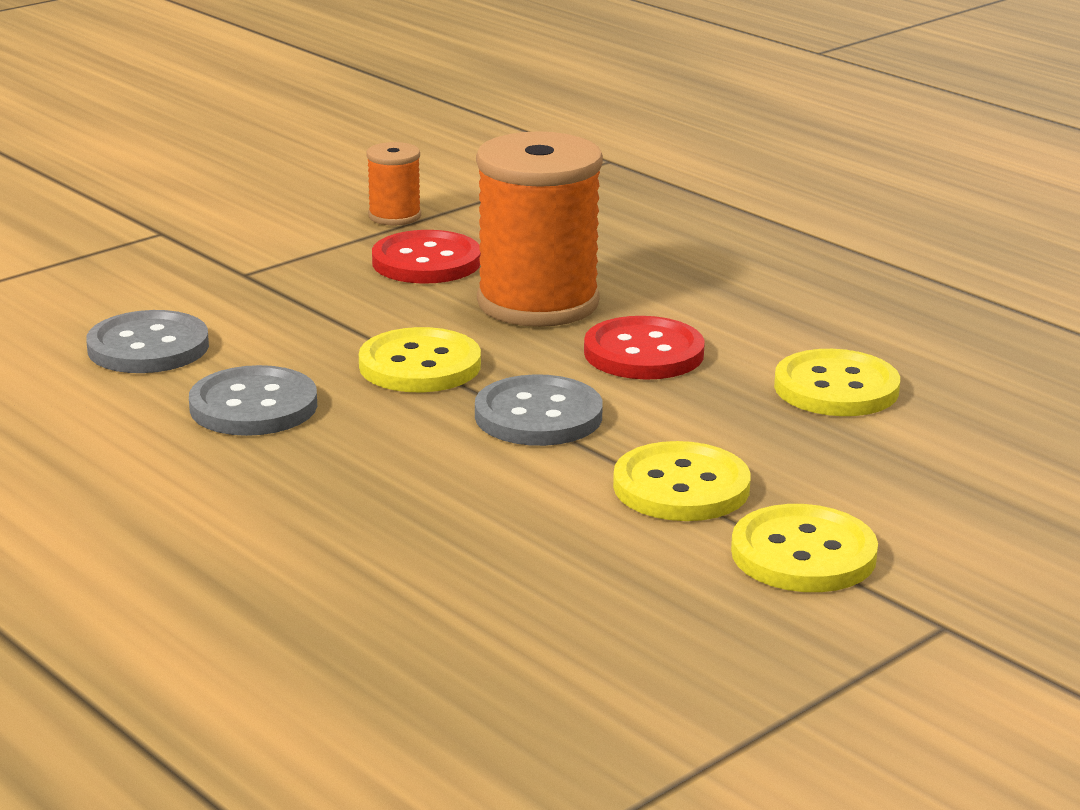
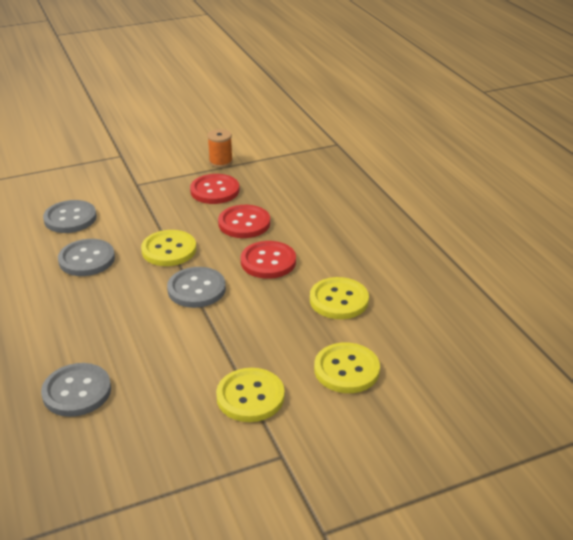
camera: 20 degrees right, 10 degrees up
(442, 611) = (77, 391): none -> grey button
(538, 303) = (244, 223): orange spool -> red button
(681, 487) = (226, 344): yellow button -> yellow button (346, 370)

